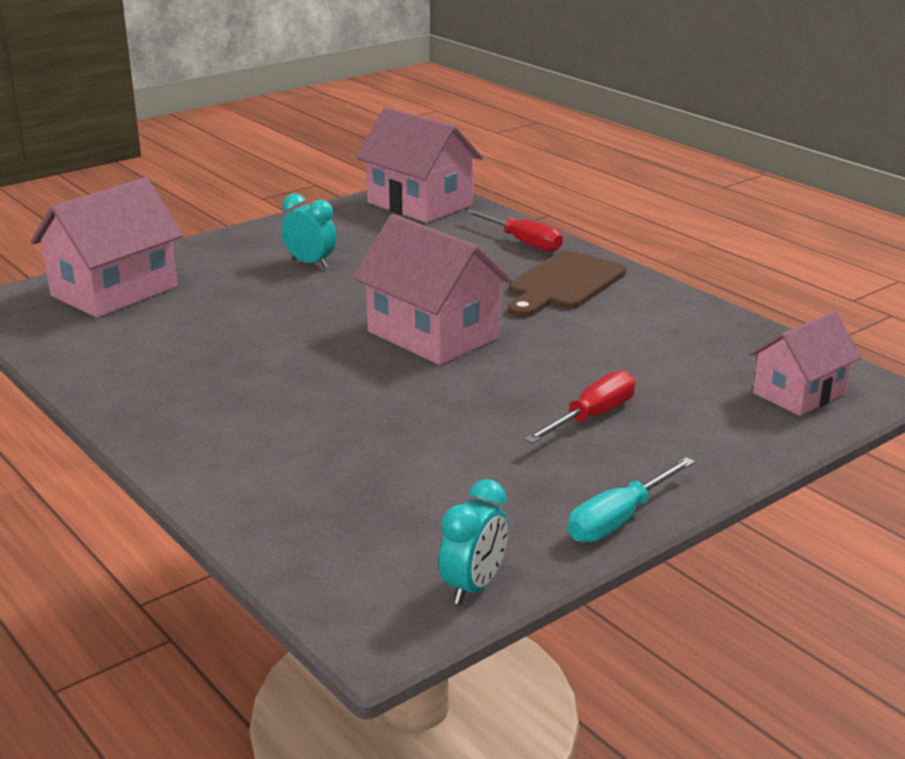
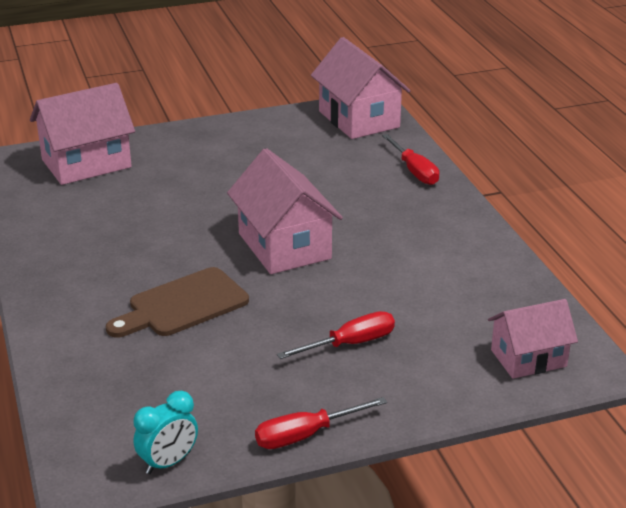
camera: 20 degrees right, 5 degrees up
(310, 263) = (238, 163): turquoise clock -> none
(563, 284) = (417, 218): brown cutting board -> brown cutting board (183, 305)
(619, 519) = (306, 435): turquoise screwdriver -> red screwdriver

